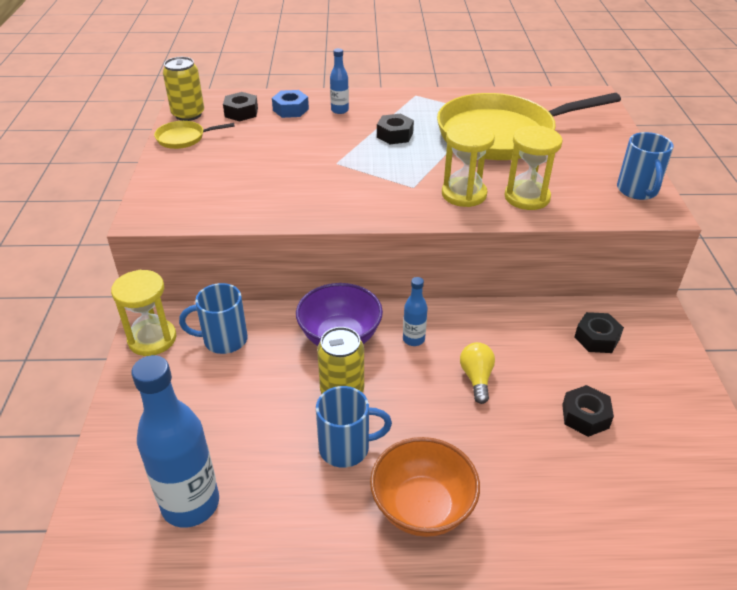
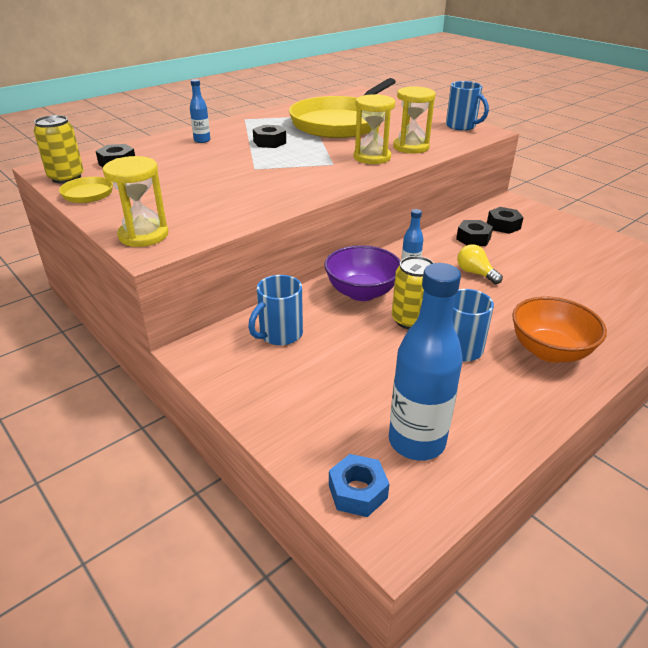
camera: 40 degrees left, 5 degrees down
(152, 339) = (217, 363): yellow hourglass -> yellow hourglass (143, 235)
(290, 110) = (159, 150): blue nut -> blue nut (357, 492)
(585, 416) = (554, 263): black nut -> black nut (473, 239)

